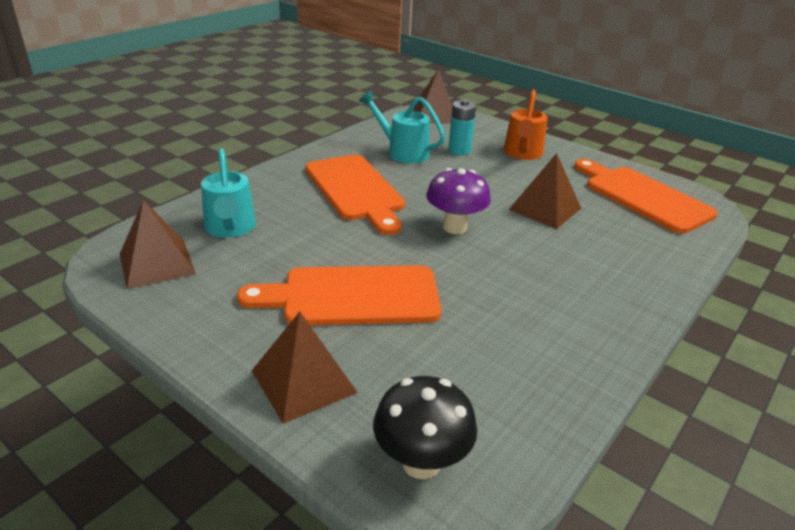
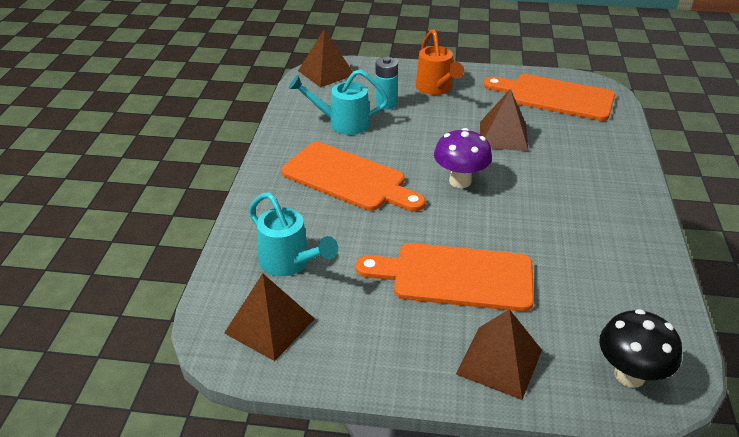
camera: 30 degrees left, 5 degrees up
(353, 296) = (455, 277): orange cutting board -> orange cutting board turned 45 degrees clockwise

